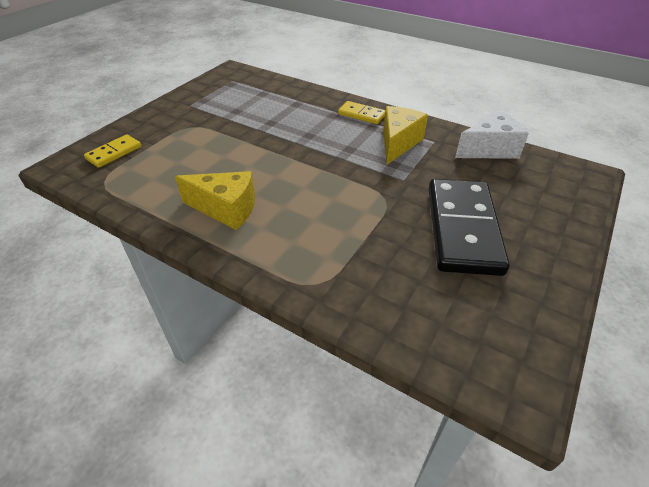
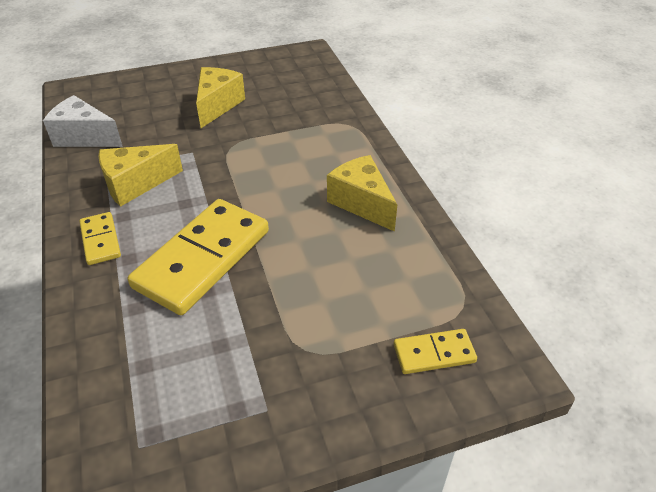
camera: 140 degrees left, 0 degrees up
(294, 132) = (202, 258): none -> yellow domino
(462, 229) = (217, 105): black domino -> yellow cheese

